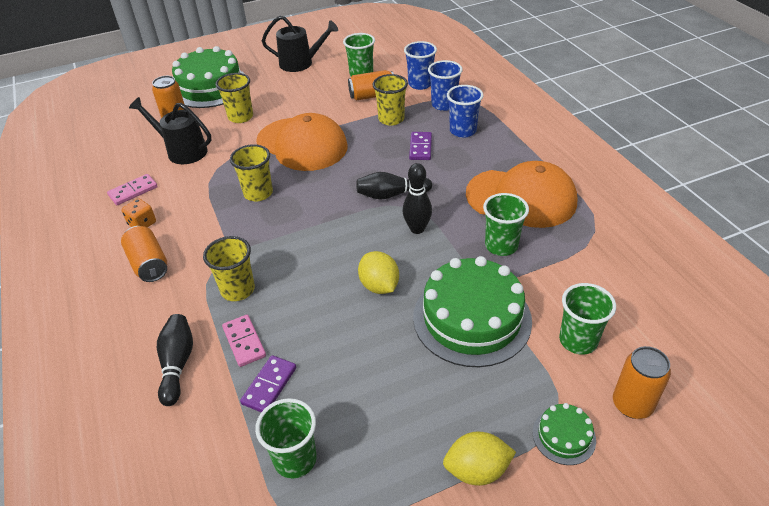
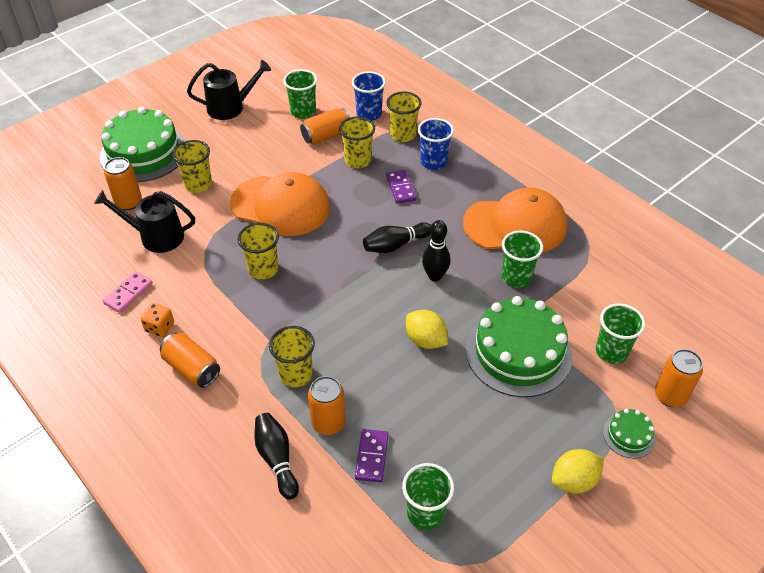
camera: 20 degrees left, 5 degrees up
(244, 342) = (328, 423): pink domino -> orange can
(444, 104) = (403, 135): blue cup -> yellow cup

